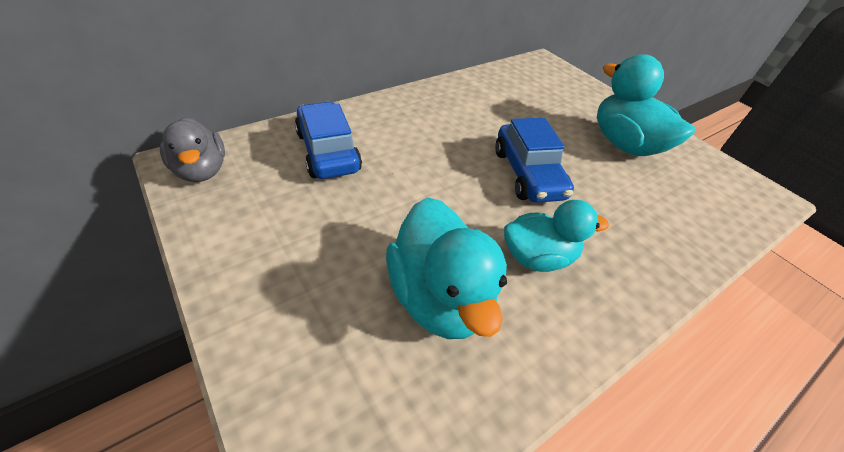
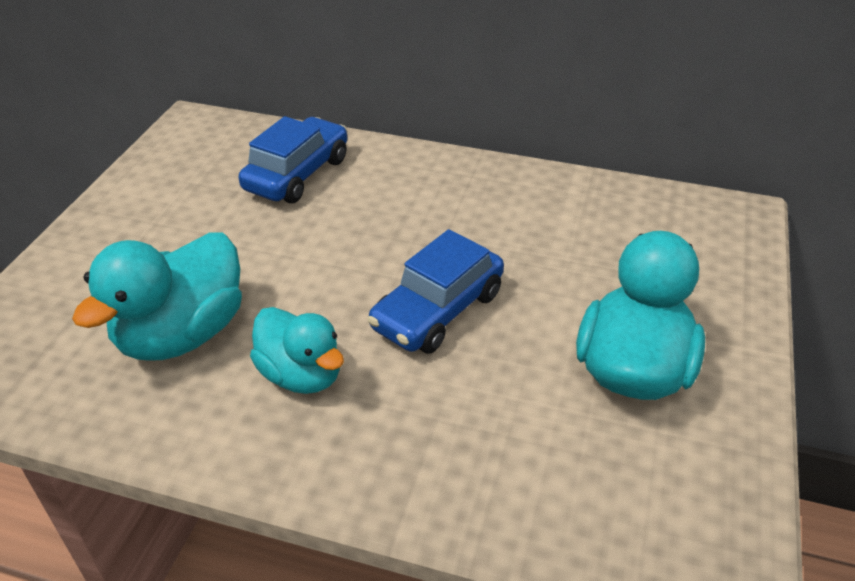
camera: 55 degrees right, 5 degrees down
(201, 170) = (193, 136): grey duck -> none

